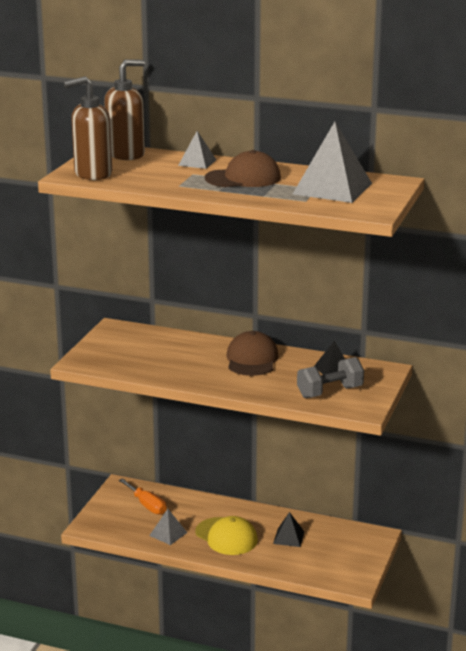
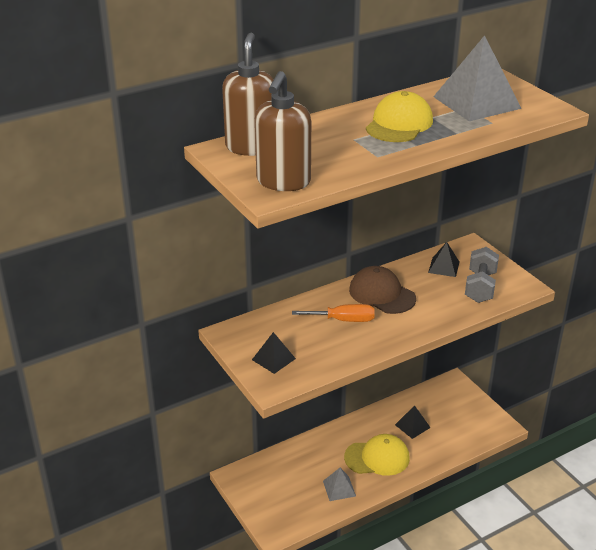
camera: 50 degrees left, 10 degrees up
(109, 352) = (273, 359): none -> black pyramid
(147, 505) = (284, 477): orange screwdriver -> orange screwdriver (343, 320)
(197, 162) = (326, 126): grey pyramid -> none
(243, 178) = (399, 124): brown cap -> yellow cap

